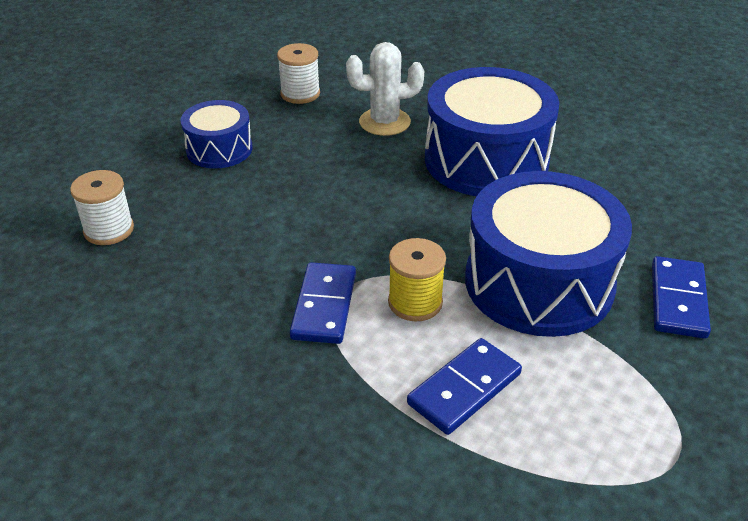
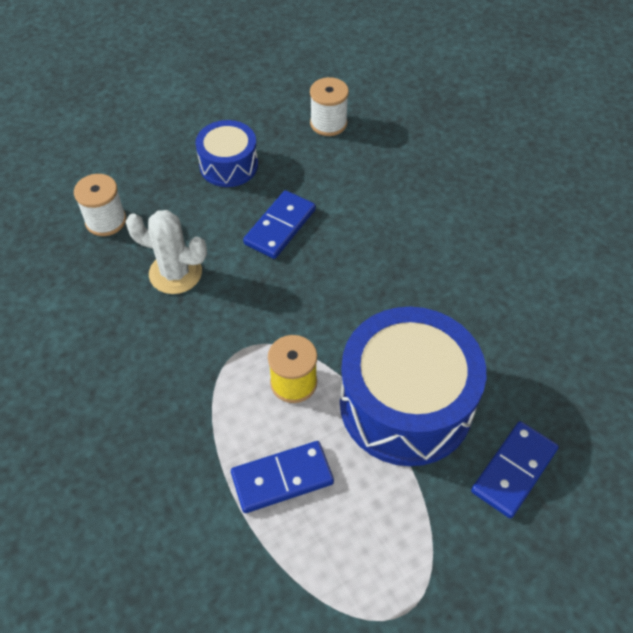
camera: 25 degrees right, 15 degrees up
(324, 306) = (222, 357): blue domino -> blue domino (280, 227)
(384, 122) = (382, 181): white cactus -> white cactus (175, 273)
(486, 160) = (445, 256): blue drum -> none

